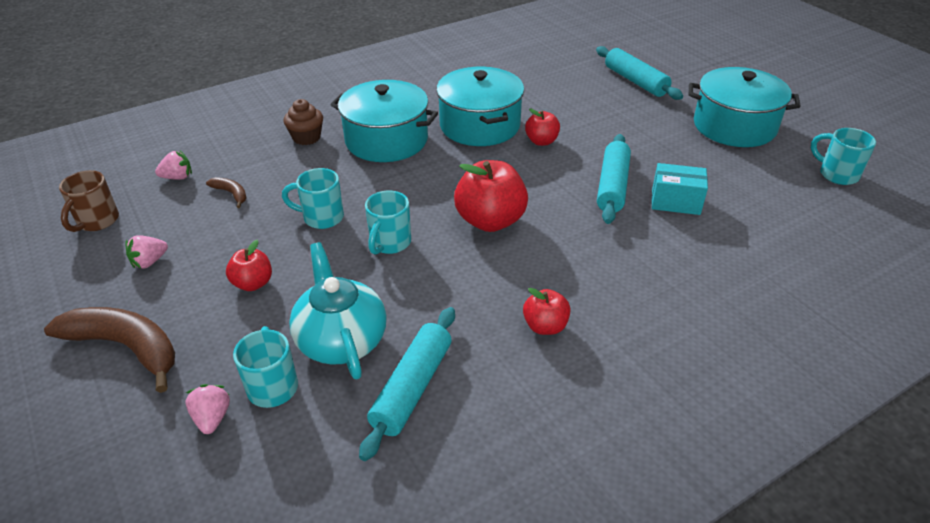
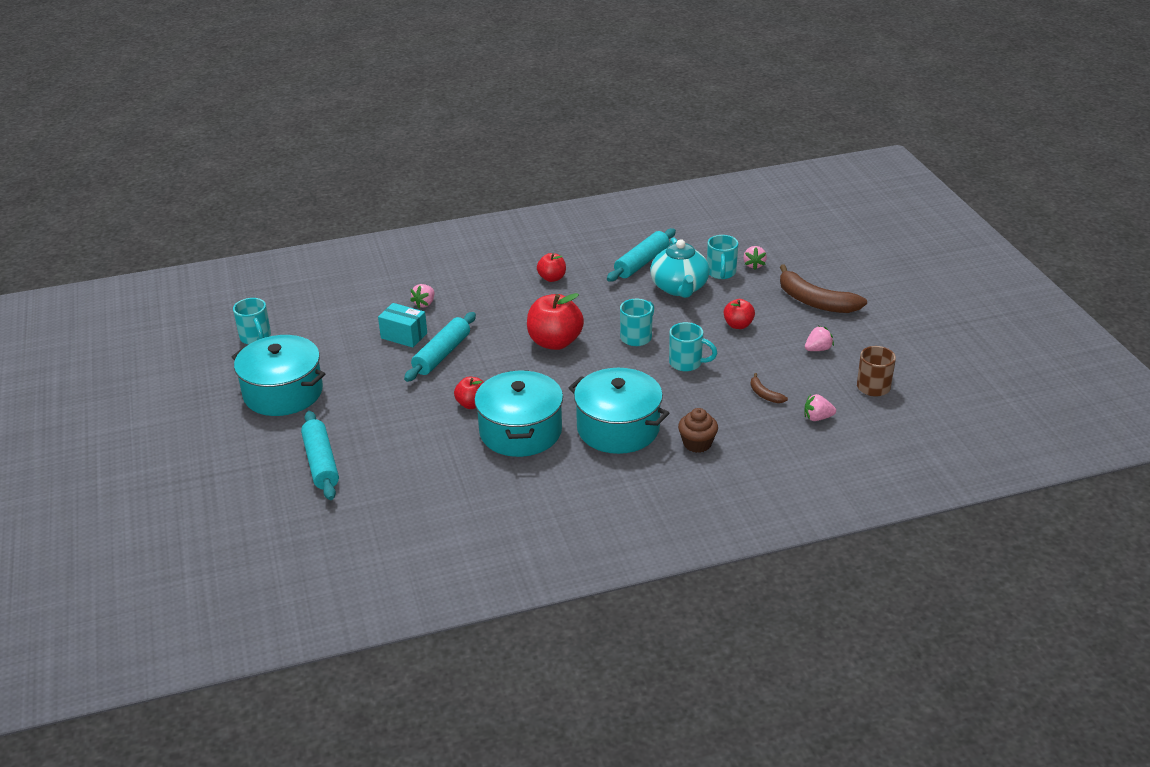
camera: 165 degrees left, 5 degrees down
(692, 250) = (424, 304): none -> pink strawberry

